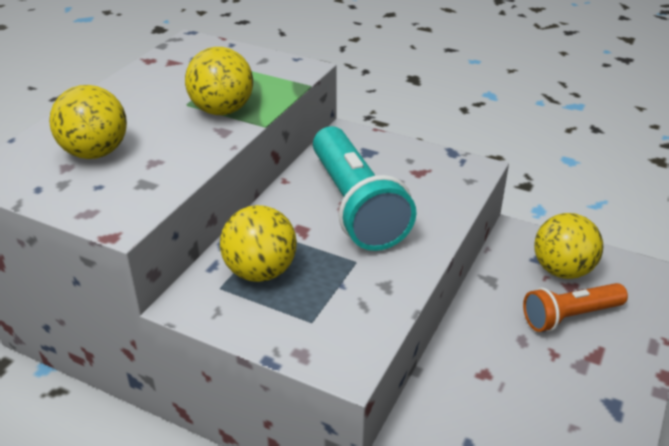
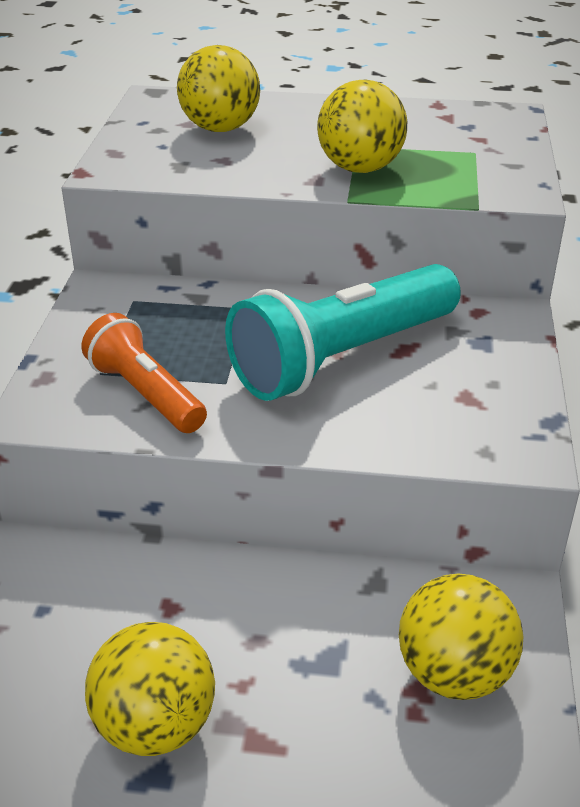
camera: 70 degrees right, 0 degrees up
(260, 272) = (171, 318): yellow ball -> yellow ball (155, 725)
(570, 316) = (339, 697): orange flashlight -> orange flashlight (145, 394)

